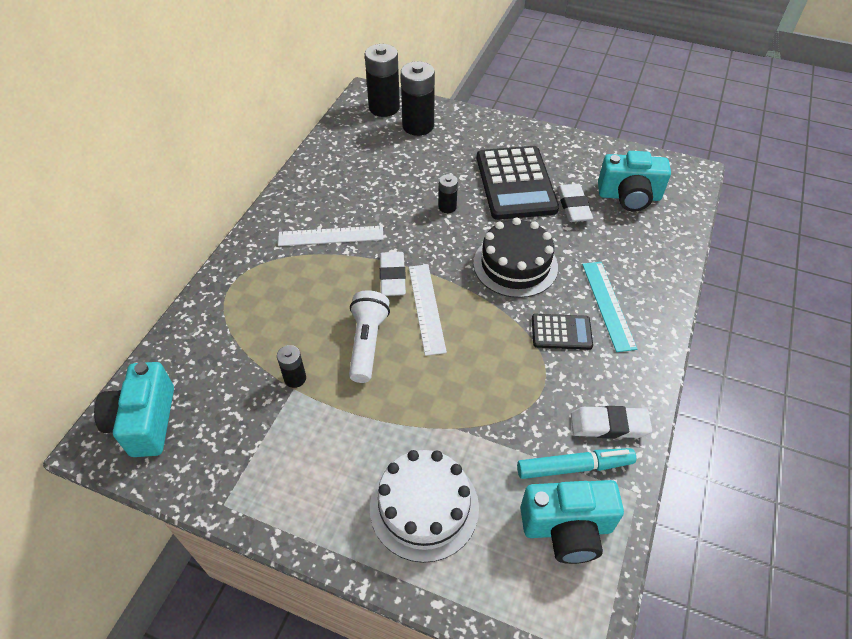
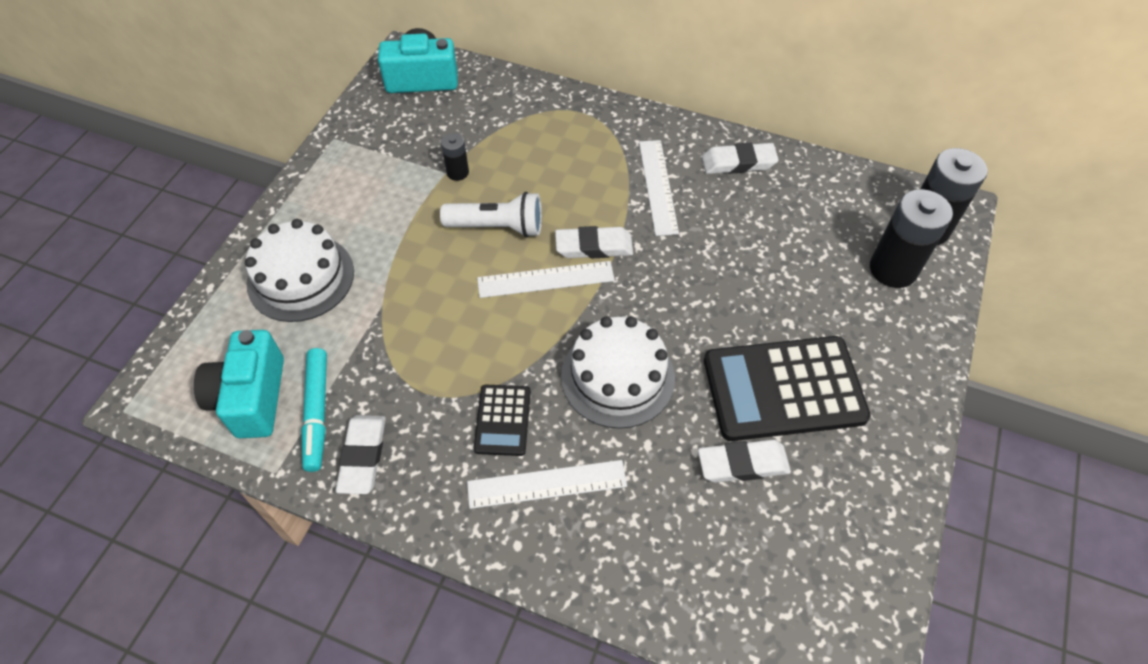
camera: 90 degrees right, 5 degrees up
(311, 189) = (738, 162): none -> white eraser
(447, 207) = (721, 302): black battery -> none
(515, 265) = (617, 376): black cake -> white cake
(608, 305) = (547, 484): turquoise ruler -> white ruler
(629, 196) = (777, 553): turquoise camera -> none

